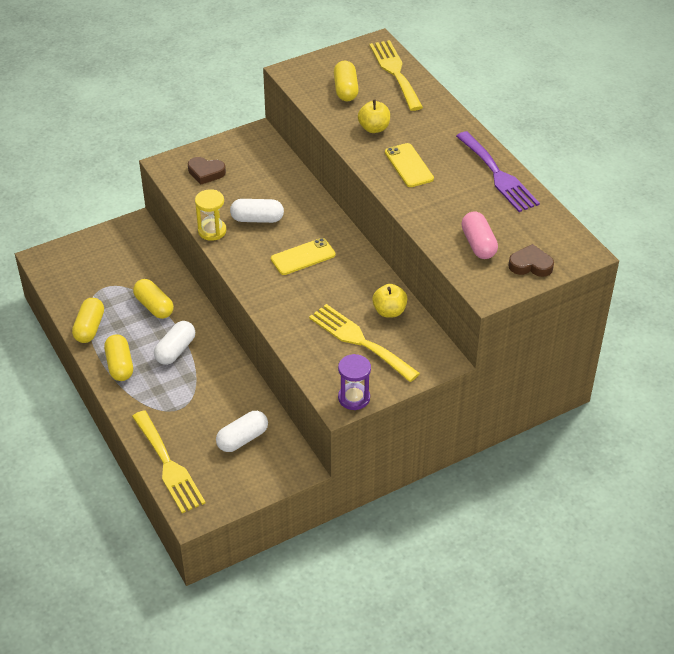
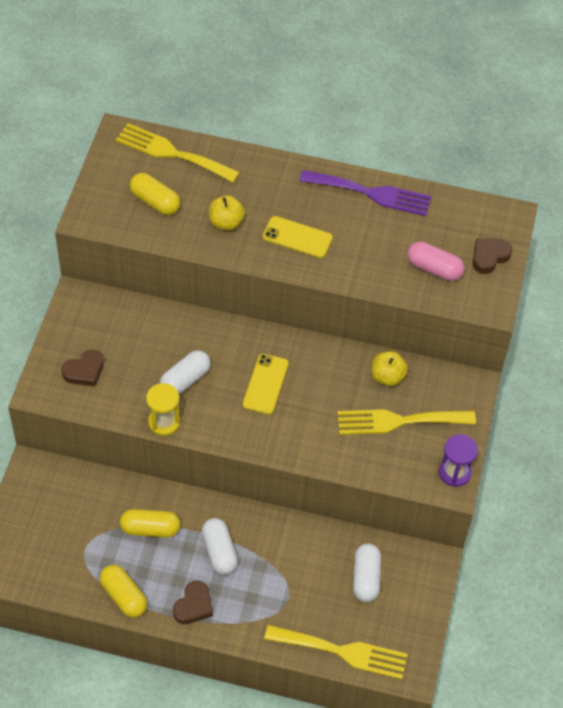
camera: 50 degrees left, 10 degrees up
(120, 365) = (193, 606): yellow capsule -> brown heart

